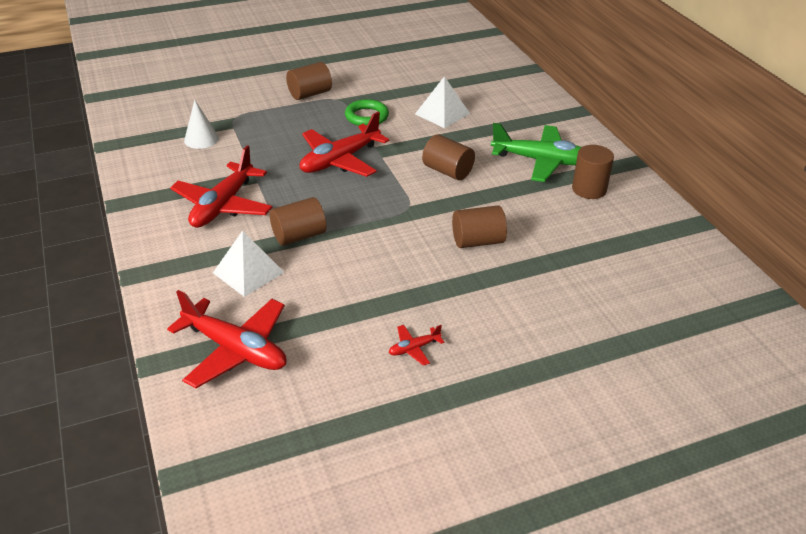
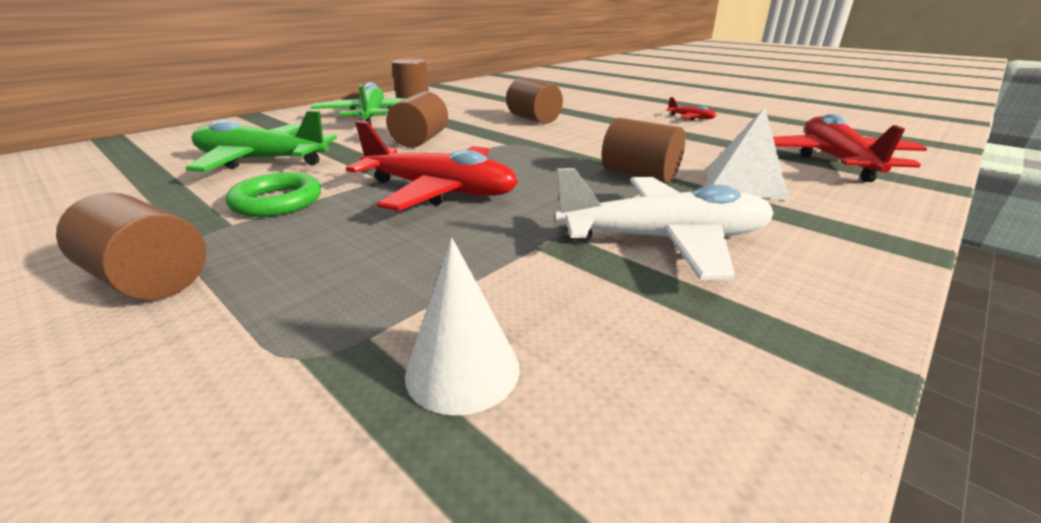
camera: 115 degrees left, 10 degrees down
(223, 205) = (663, 239): red plane -> white plane
(442, 113) = (261, 160): white pyramid -> green plane

